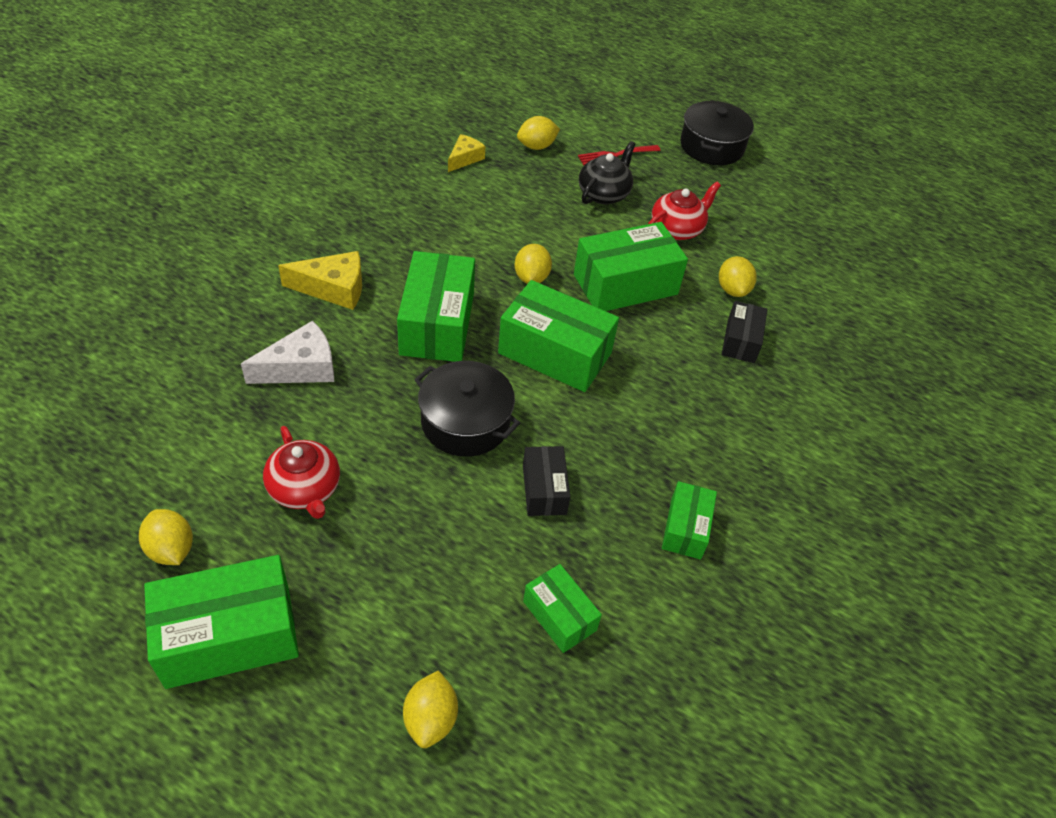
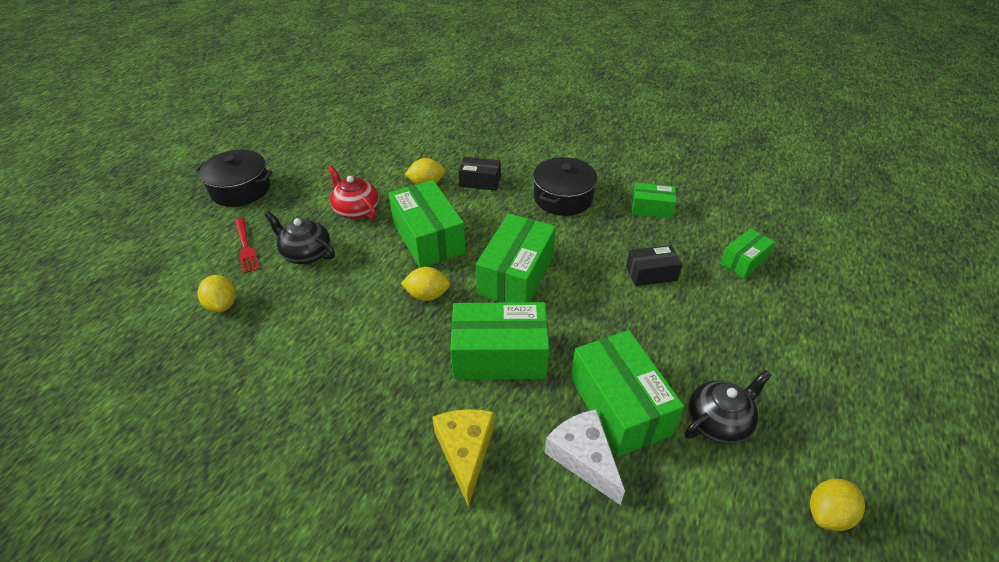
camera: 90 degrees left, 5 degrees down
(229, 635) = (870, 444): green box -> green box (619, 405)
(305, 489) = (718, 422): red teapot -> black teapot
(430, 719) = (848, 315): yellow lemon -> none
(464, 158) = (236, 363): yellow cheese -> none
(465, 422) = (606, 323): black pot -> black pot (563, 198)

